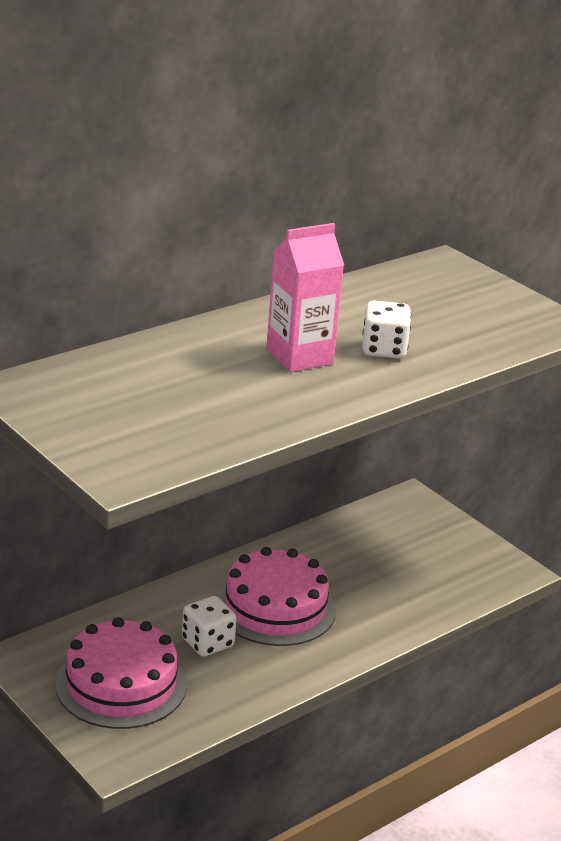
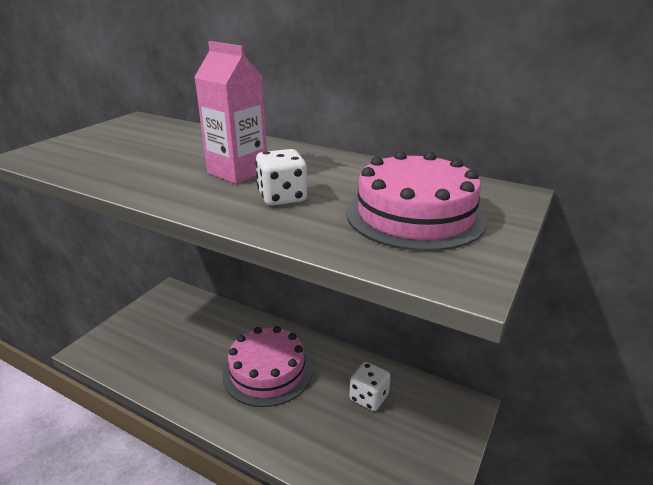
camera: 70 degrees right, 0 degrees up
(121, 684) = (157, 331): pink cake -> pink cake (415, 215)
(207, 643) = (212, 352): white dice -> white dice (369, 397)

